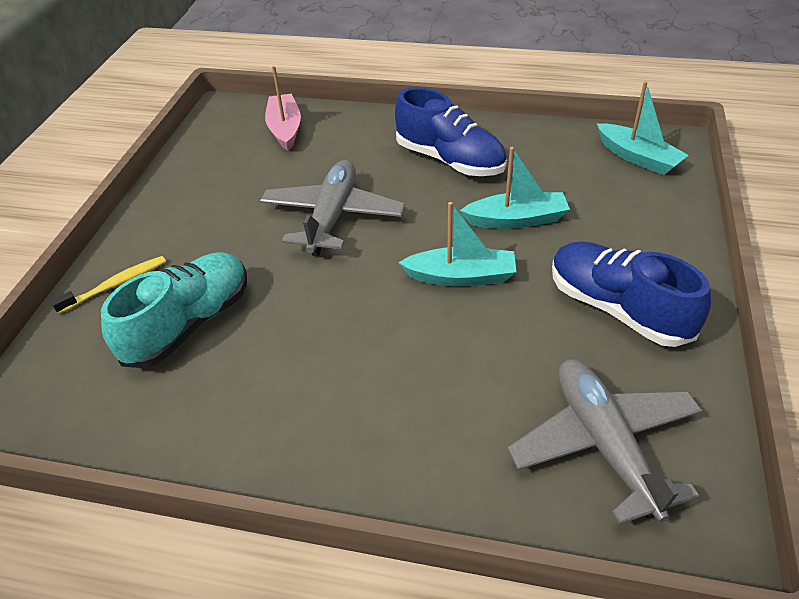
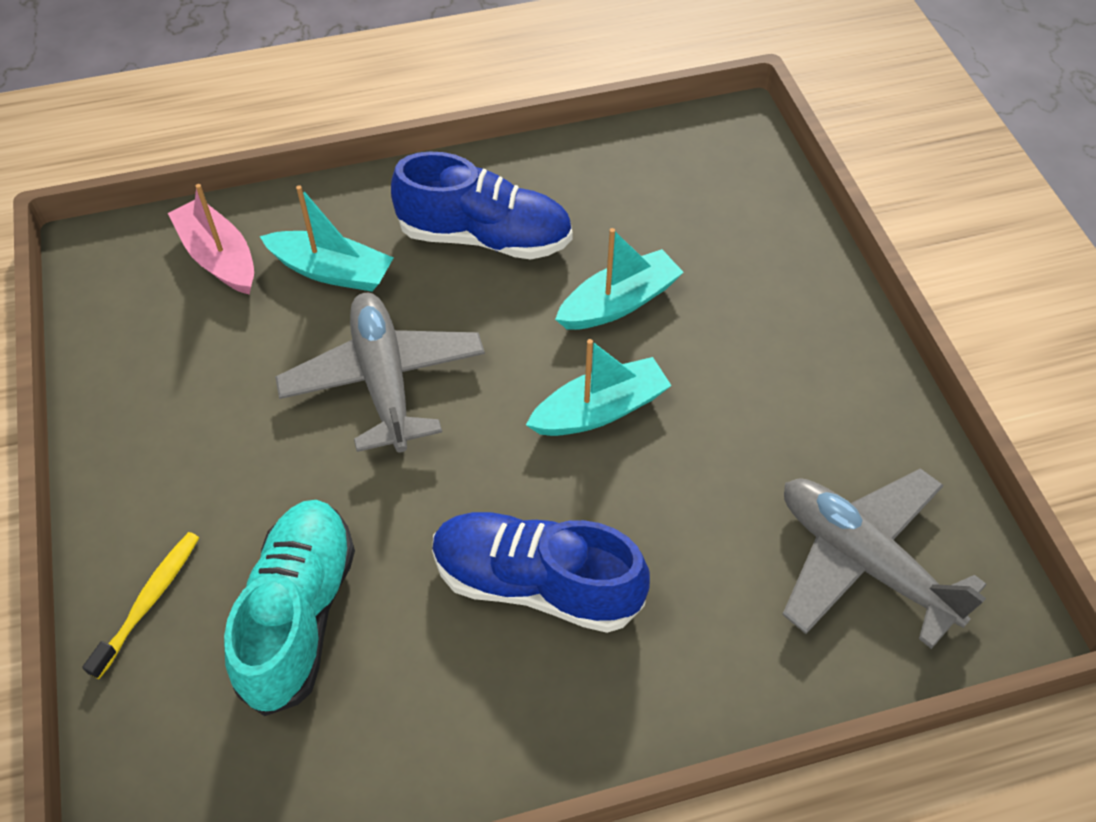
camera: 30 degrees left, 10 degrees up
(617, 308) = (794, 386): blue shoe -> blue shoe (536, 583)
(638, 157) = (711, 159): turquoise boat -> turquoise boat (332, 271)

